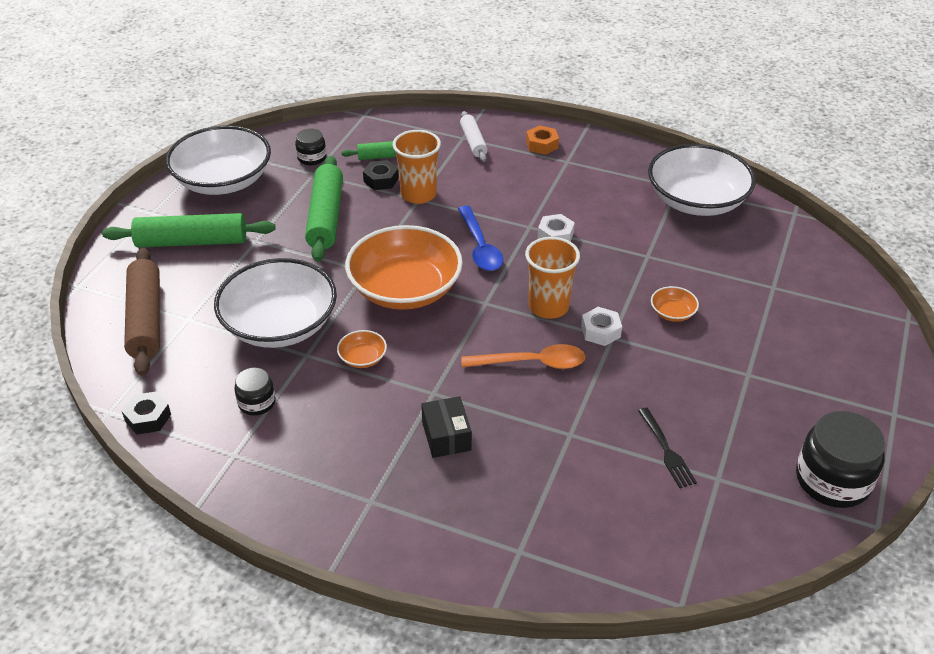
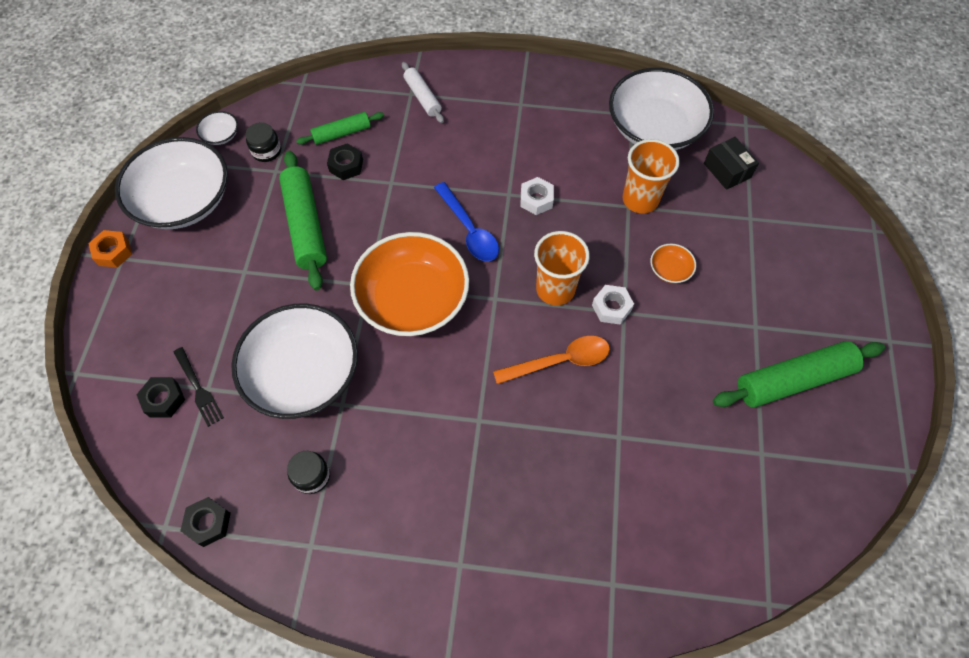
camera: 15 degrees left, 20 degrees up
(146, 319) = (164, 399): brown rolling pin -> black nut
(192, 242) = (178, 288): green rolling pin -> green rolling pin (793, 380)
(275, 140) = (221, 135): none -> white bowl
(362, 358) = (398, 395): orange bowl -> none
(418, 194) = (389, 176): orange cup -> orange cup (640, 199)
(446, 436) = (506, 469): black box -> black box (727, 170)
(542, 145) = (490, 87): orange nut -> orange nut (113, 252)
(666, 450) = (708, 433): black fork -> black fork (198, 388)
(832, 480) = (858, 429): black jar -> none

